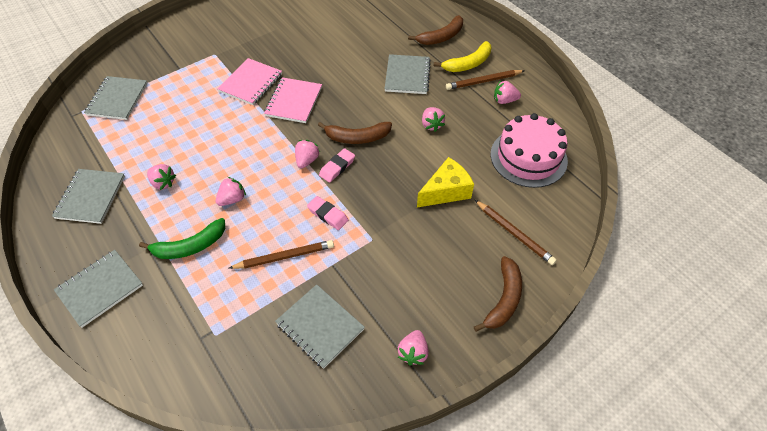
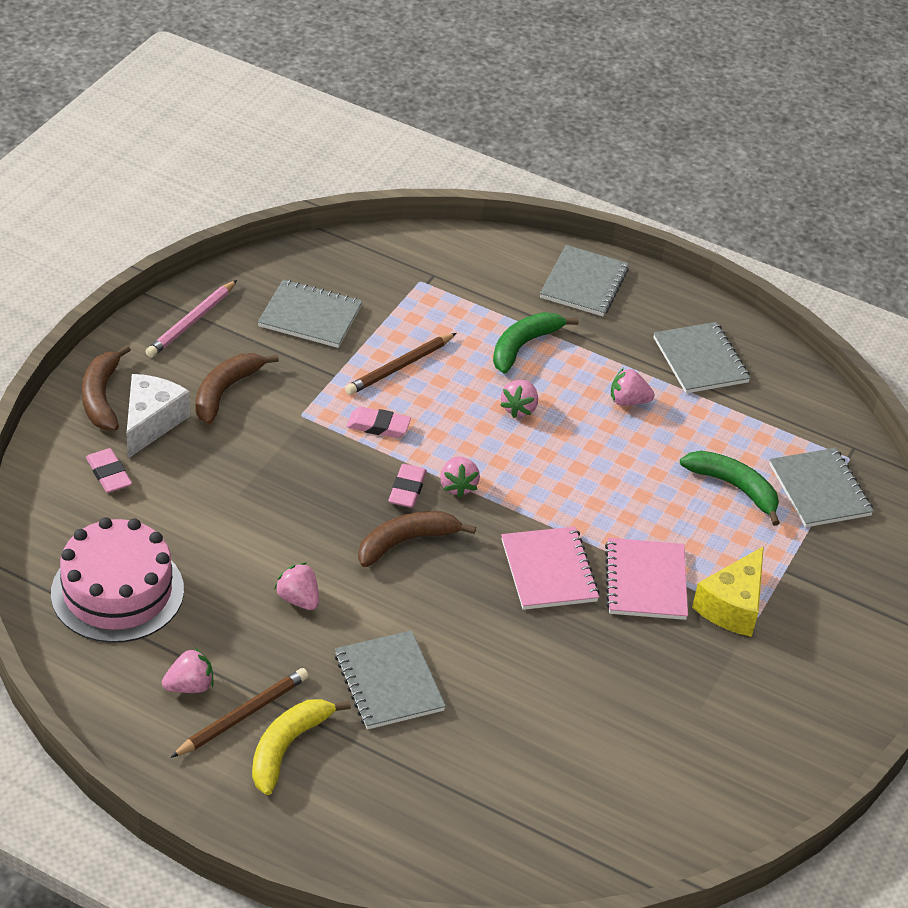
camera: 150 degrees right, 10 degrees down
(159, 114) = (734, 487): none -> green banana
(413, 352) = (191, 322): pink strawberry -> pink pencil
(441, 37) = (369, 798): brown banana -> brown banana (225, 391)
(446, 191) = (228, 502): yellow cheese -> yellow cheese (732, 606)
(475, 265) = (151, 422): none -> white cheese
(514, 234) = (108, 474): brown pencil -> pink eraser

